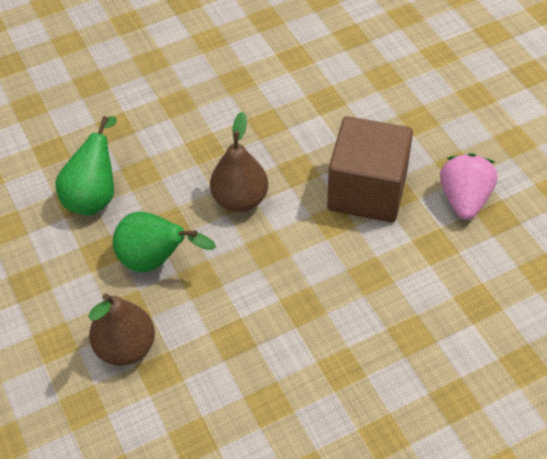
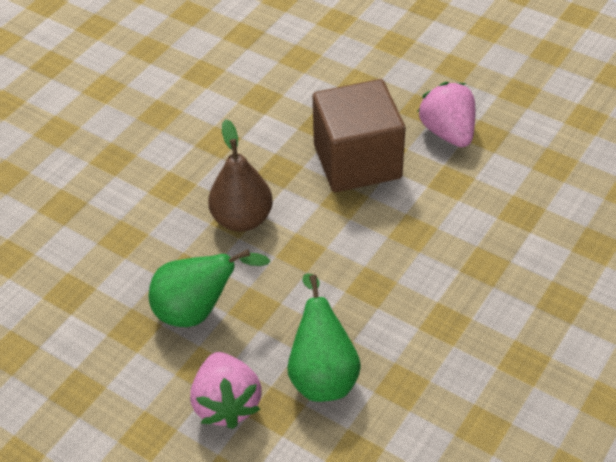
camera: 30 degrees left, 5 degrees down
(95, 195) = (88, 279): green pear -> green pear (322, 374)
(126, 347) = (226, 404): brown pear -> pink strawberry

